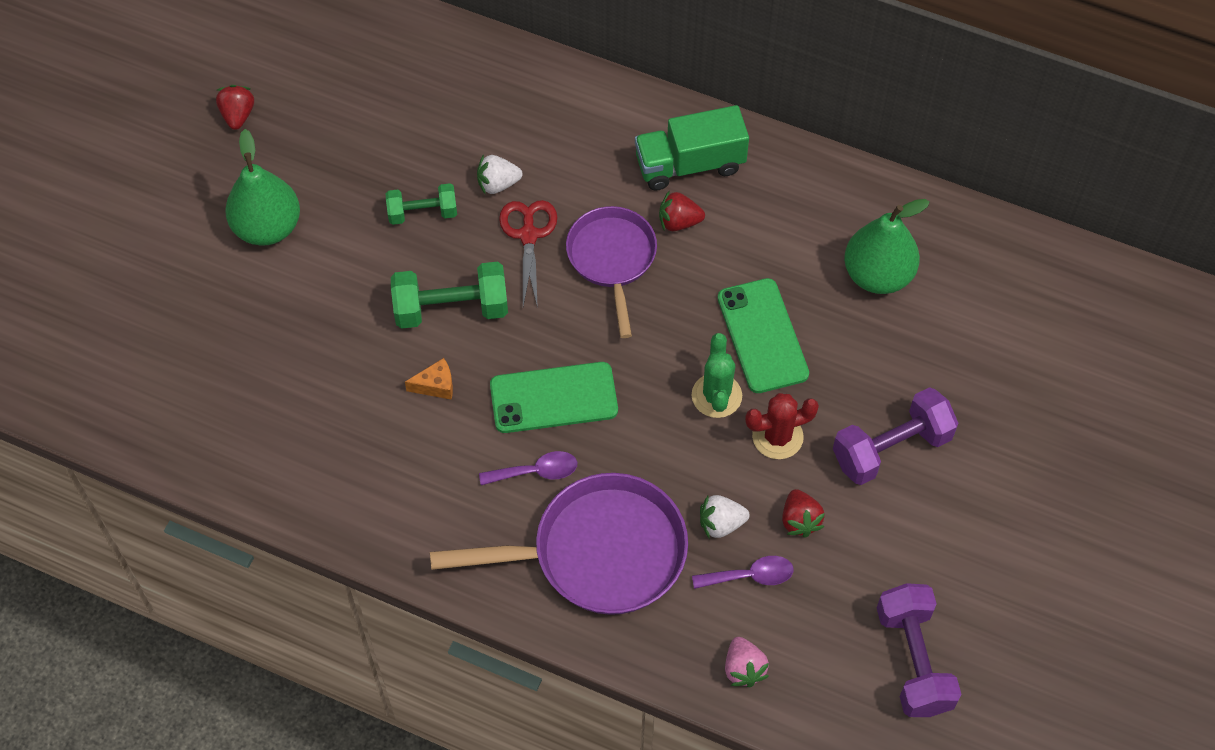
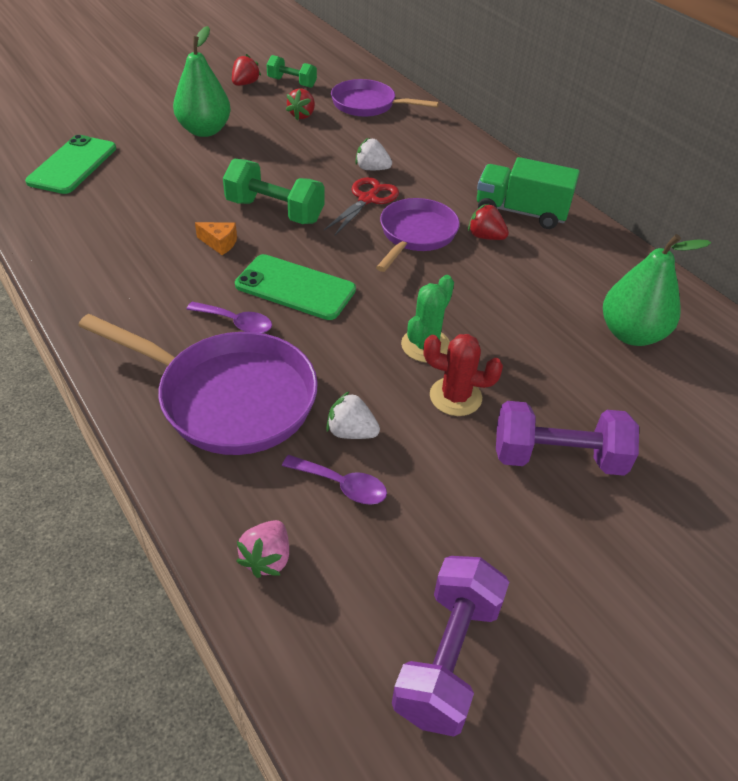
camera: 30 degrees right, 15 degrees down
(411, 73) = (368, 105): none -> purple pan
(422, 213) = (307, 162): green dumbbell -> green dumbbell (292, 83)
(762, 336) = (497, 327): green phone -> green phone (73, 165)
(800, 520) = (425, 467): red strawberry -> red strawberry (302, 115)

